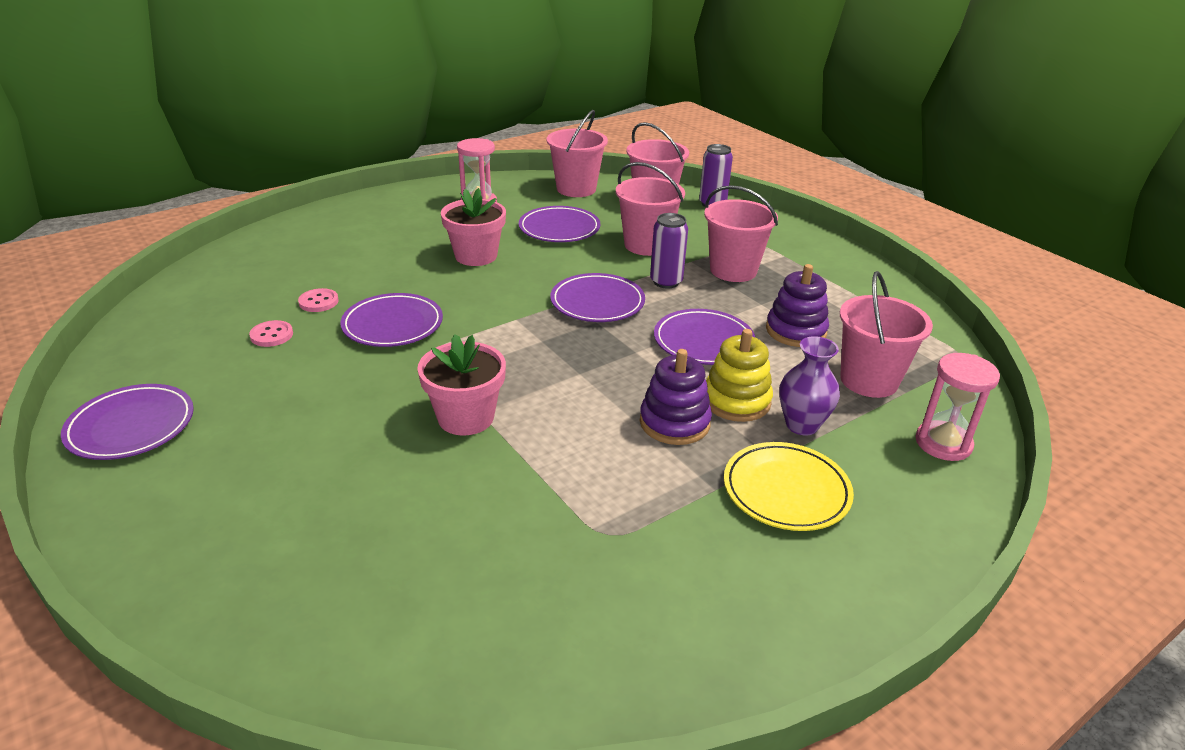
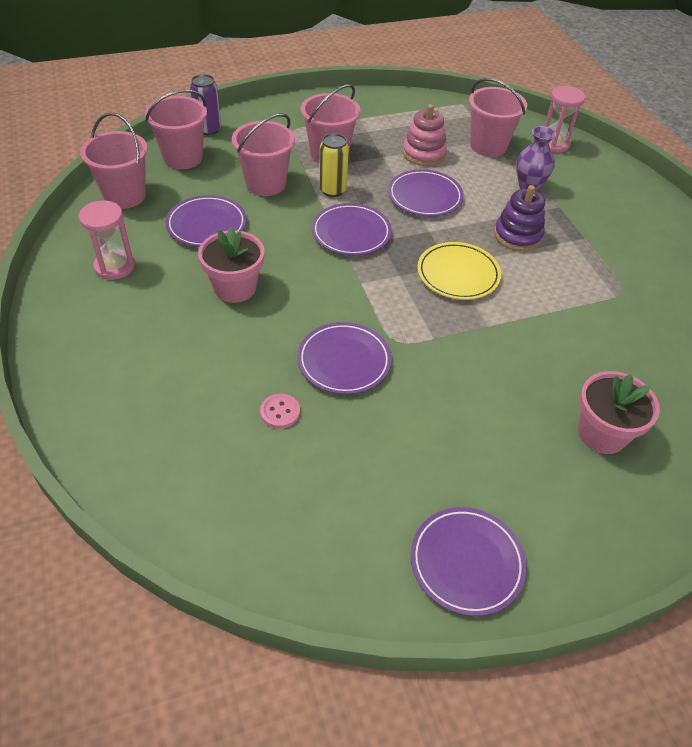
camera: 75 degrees left, 15 degrees up
(271, 335) = (333, 452): pink button -> none
(466, 417) = (494, 334): pink flower pot -> pink flower pot (602, 434)
(666, 282) = (332, 190): purple can -> yellow can
(736, 401) = (499, 203): yellow stacking toy -> none
(786, 490) = (588, 212): yellow plate -> yellow plate (458, 274)
(796, 331) = (423, 154): purple stacking toy -> pink stacking toy

